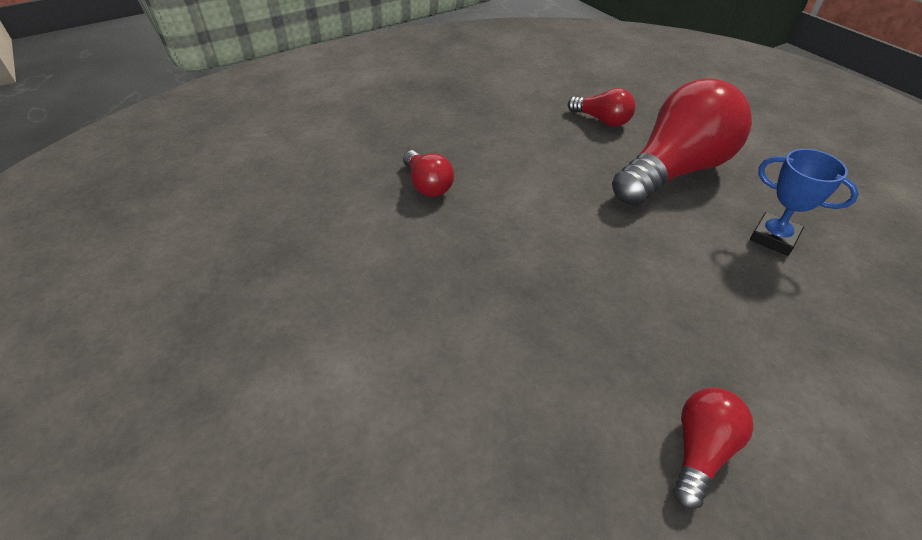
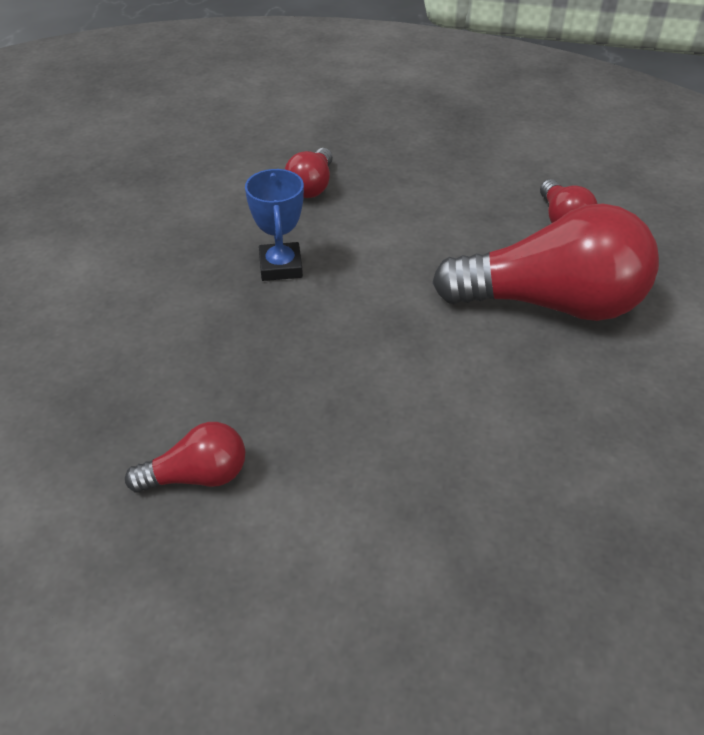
camera: 45 degrees right, 0 degrees up
(773, 238) = (541, 415): blue trophy -> blue trophy (280, 266)

